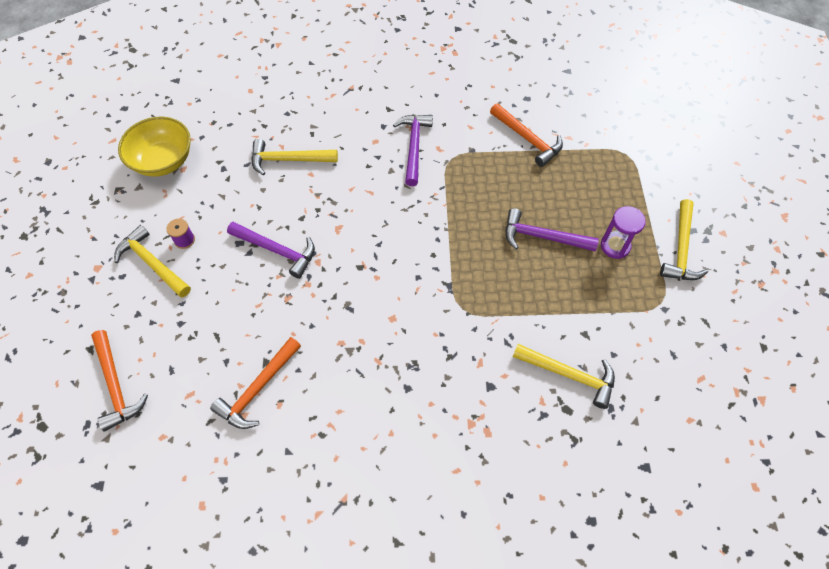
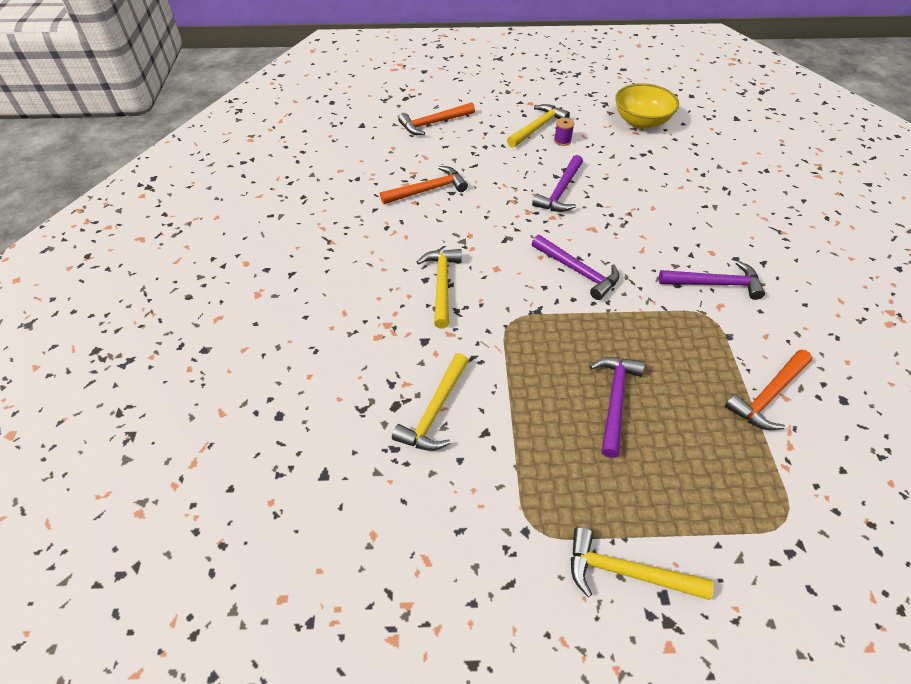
camera: 90 degrees right, 10 degrees down
(258, 389) = (428, 190): orange hammer -> orange hammer turned 120 degrees clockwise
(288, 160) = (666, 192): yellow hammer -> yellow hammer (442, 285)
(397, 247) = (578, 271): none -> purple hammer
(615, 246) = (615, 482): purple hourglass -> none

